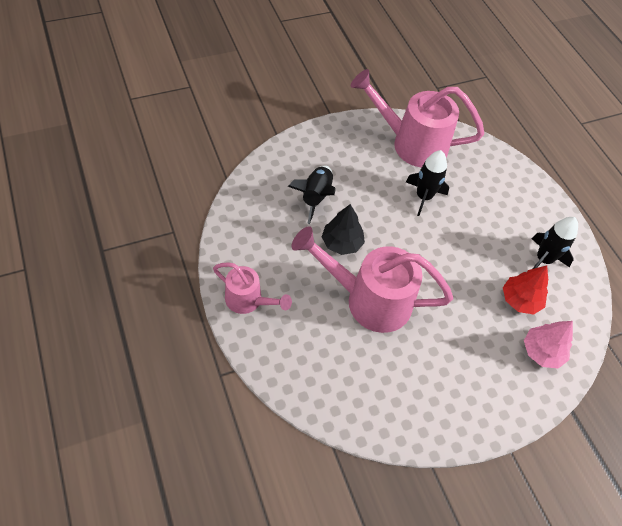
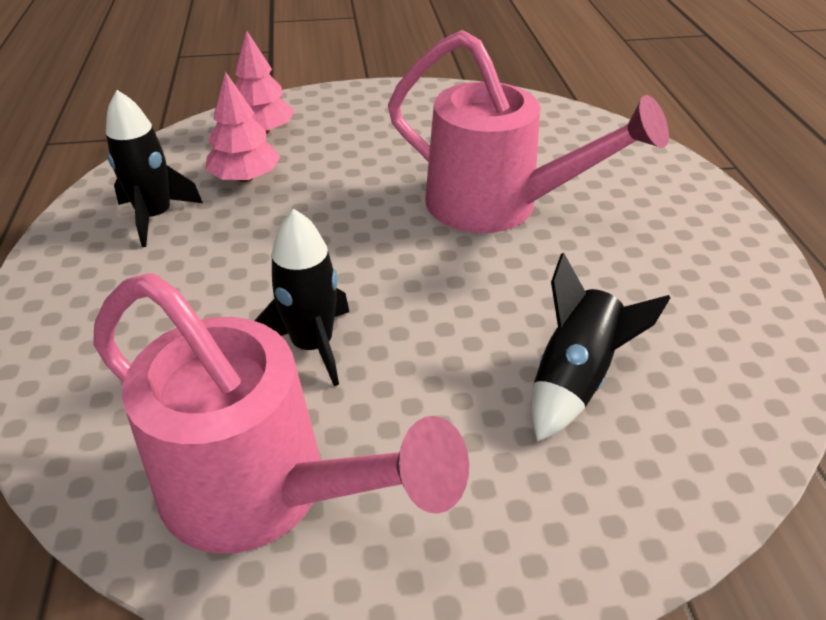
camera: 160 degrees left, 15 degrees down
(248, 300) = (710, 228): pink watering can -> none
(342, 243) = (528, 285): black tree -> none
(520, 300) = (245, 178): red tree -> pink tree

